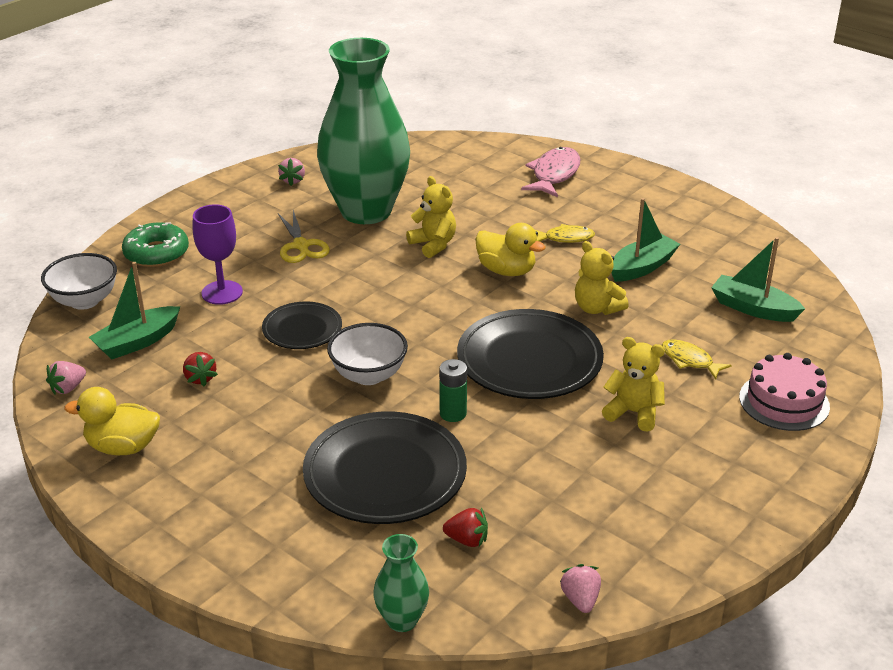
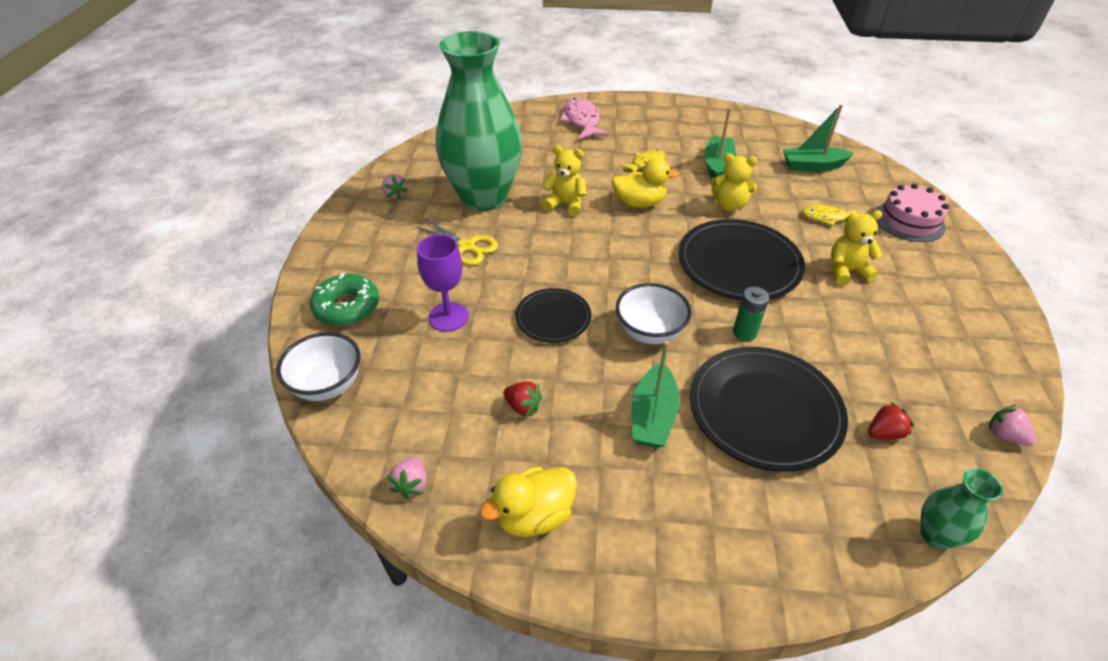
camera: 35 degrees left, 10 degrees up
(137, 342) = (426, 401): green boat -> green boat (653, 416)

